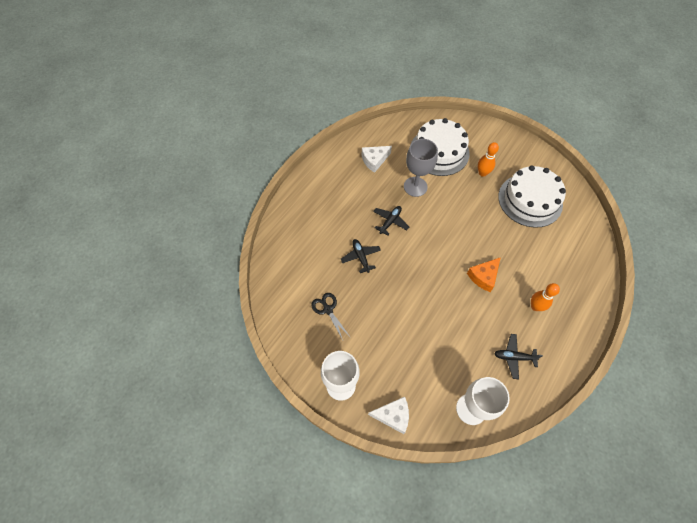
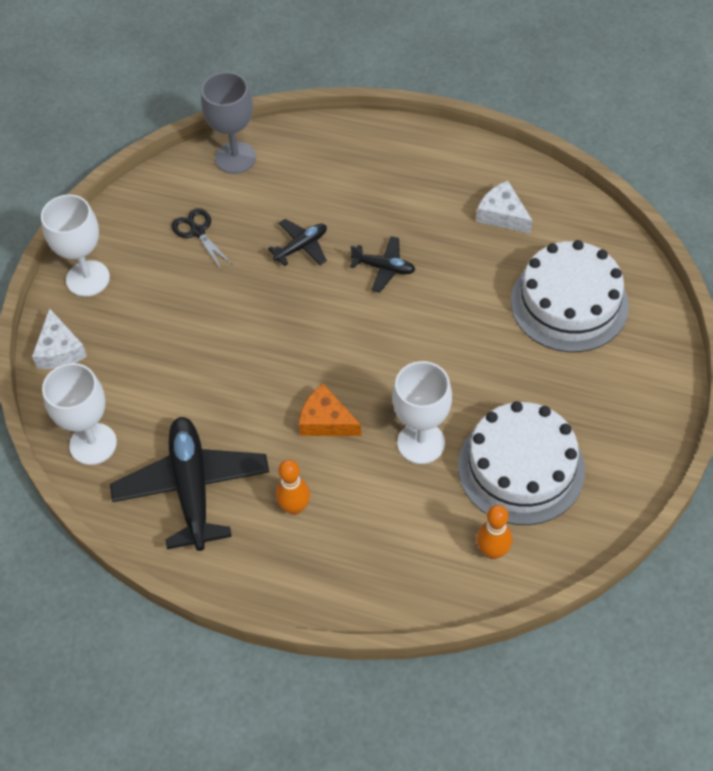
camera: 75 degrees right, 5 degrees down
(328, 309) = (197, 232): black scissors -> black scissors turned 75 degrees counterclockwise
(415, 186) = (472, 285): grey goblet -> grey goblet (235, 158)
(482, 173) = (550, 380): orange bowling pin -> orange bowling pin (492, 551)
(507, 237) = (421, 443): none -> white goblet
(514, 357) = (192, 488): black plane -> black plane, size x2.04

